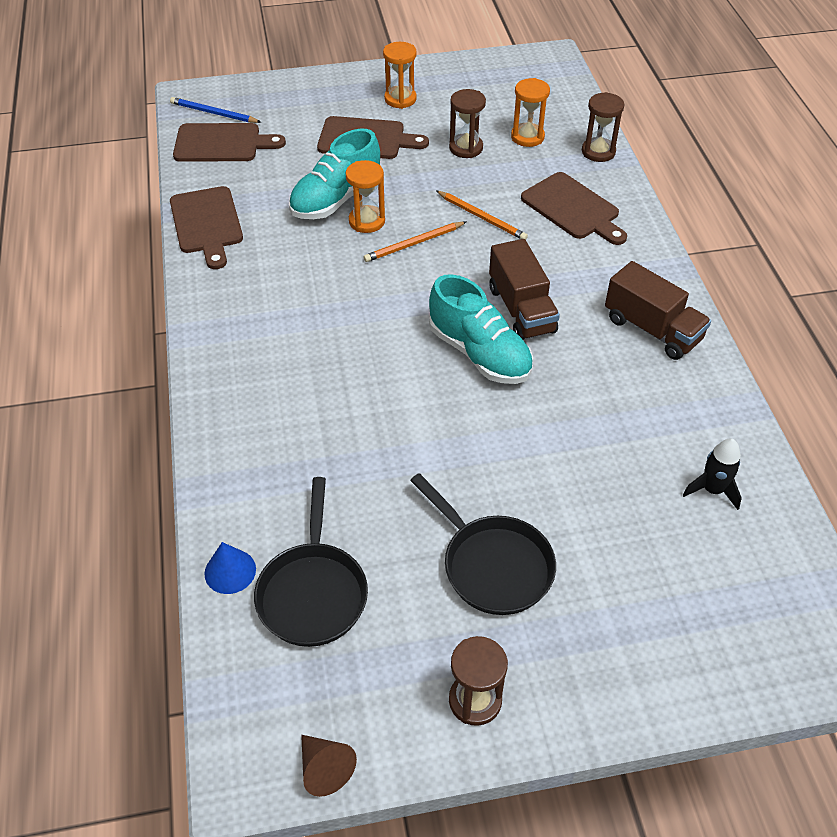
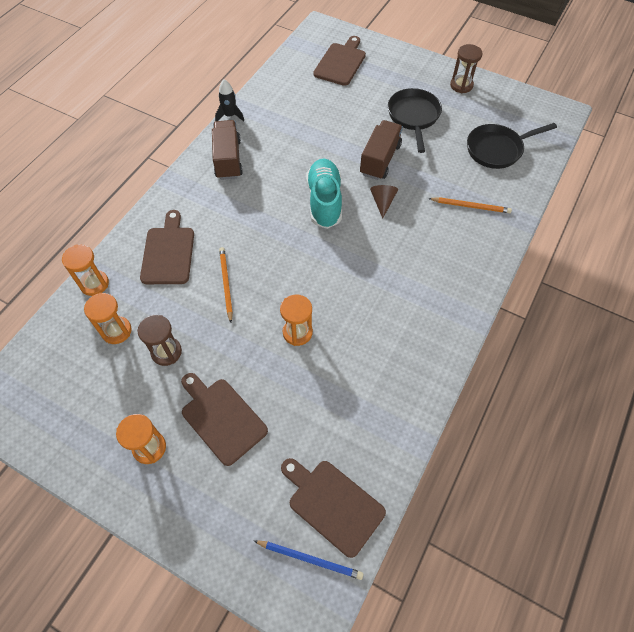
camera: 140 degrees left, 10 degrees up
(207, 224) = (406, 411): brown cutting board -> brown cutting board (341, 63)
(213, 113) = (310, 559): blue pencil -> blue pencil turned 45 degrees counterclockwise
(230, 571) = (528, 177): blue cone -> none
(313, 592) = (497, 149): black pan -> black pan turned 150 degrees counterclockwise
(324, 768) = (531, 98): brown cone -> brown cone (382, 202)
(336, 199) = (299, 368): turquoise shoe -> none
(414, 244) = (287, 293): orange pencil -> orange pencil (470, 206)
(521, 310) = (276, 210): brown truck -> brown truck (380, 159)
(598, 152) = (94, 284): brown hourglass -> orange hourglass
(712, 490) = (296, 89): black rocket -> black rocket (230, 116)

